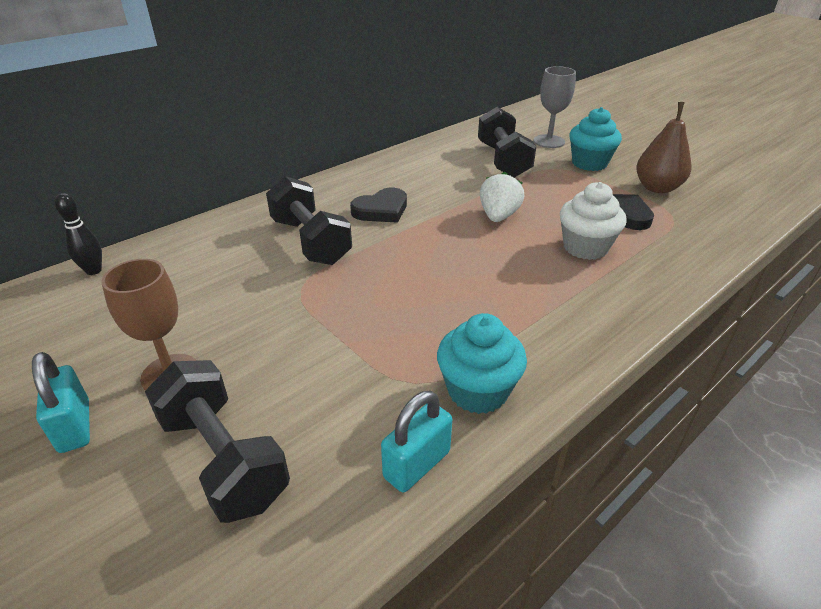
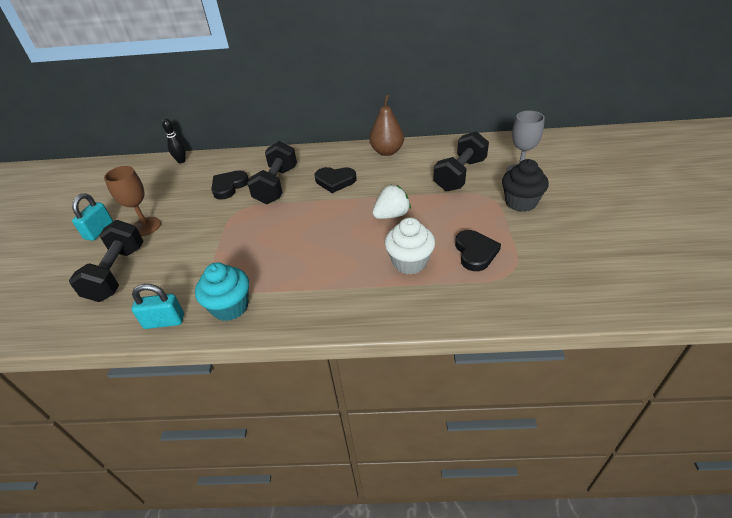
camera: 45 degrees right, 5 degrees up
(238, 269) = (229, 186): none -> black heart
(589, 163) = (520, 202): turquoise cupcake -> black cupcake
(657, 188) = (540, 245): brown pear -> brown pear (387, 151)

